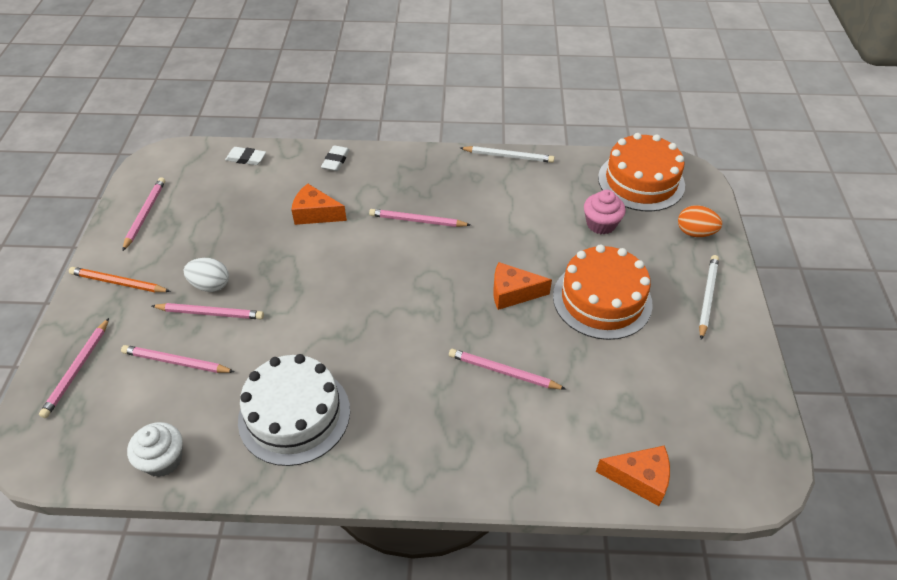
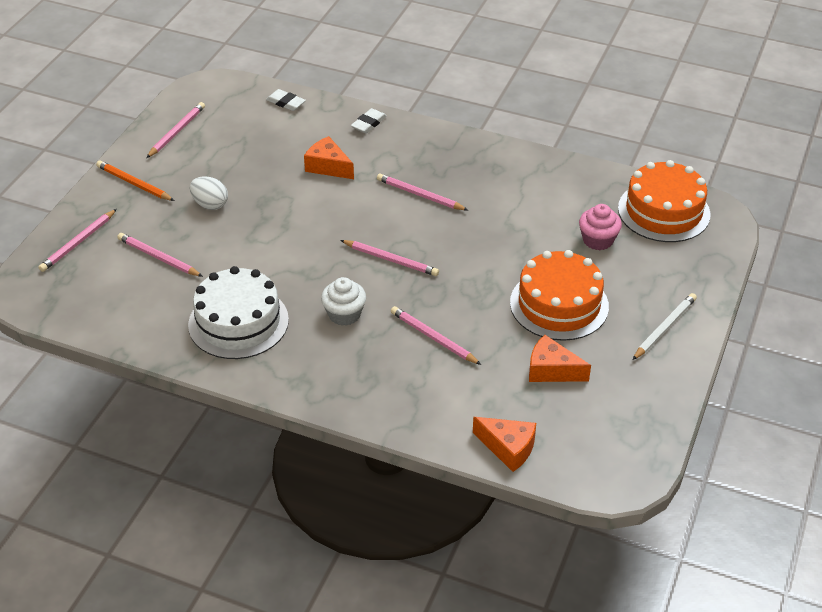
camera: 20 degrees right, 5 degrees down
(163, 460) = (121, 326): white cupcake -> white cupcake (344, 314)
(210, 313) = (201, 227): pink pencil -> pink pencil (391, 260)
(508, 156) = (540, 157): white pencil -> none
(513, 293) = (477, 278): orange cheese -> orange cheese (551, 370)
(695, 233) = (689, 270): orange egg -> none

